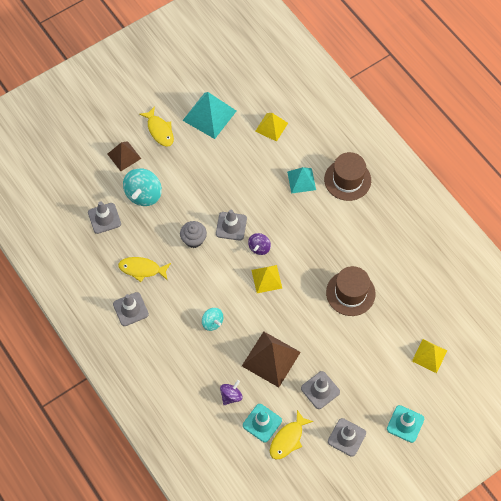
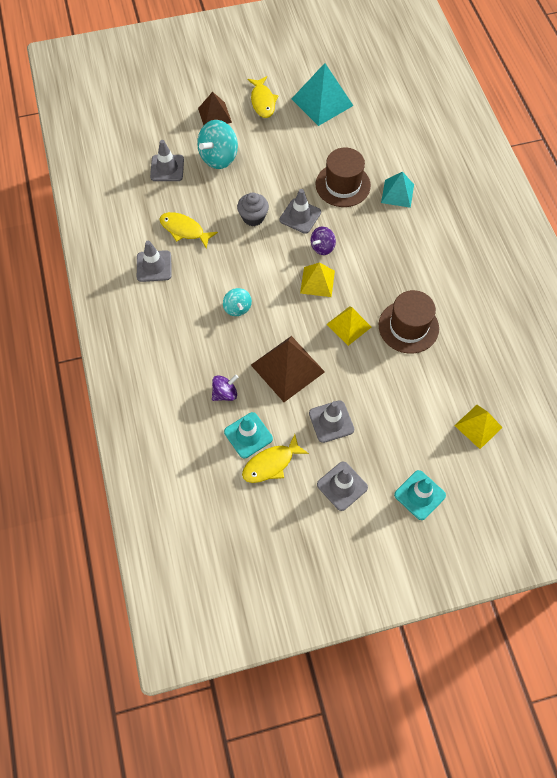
camera: 20 degrees right, 0 degrees up
(271, 127) = (385, 131): yellow pyramid -> yellow pyramid (349, 325)
(347, 180) = (450, 207): brown hat -> brown hat (343, 185)

